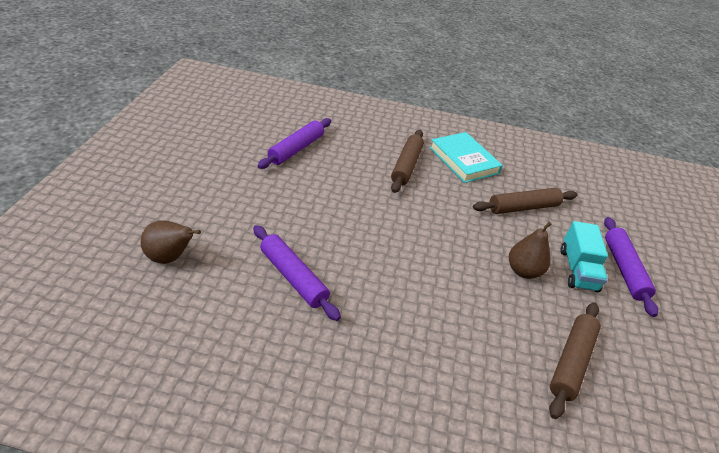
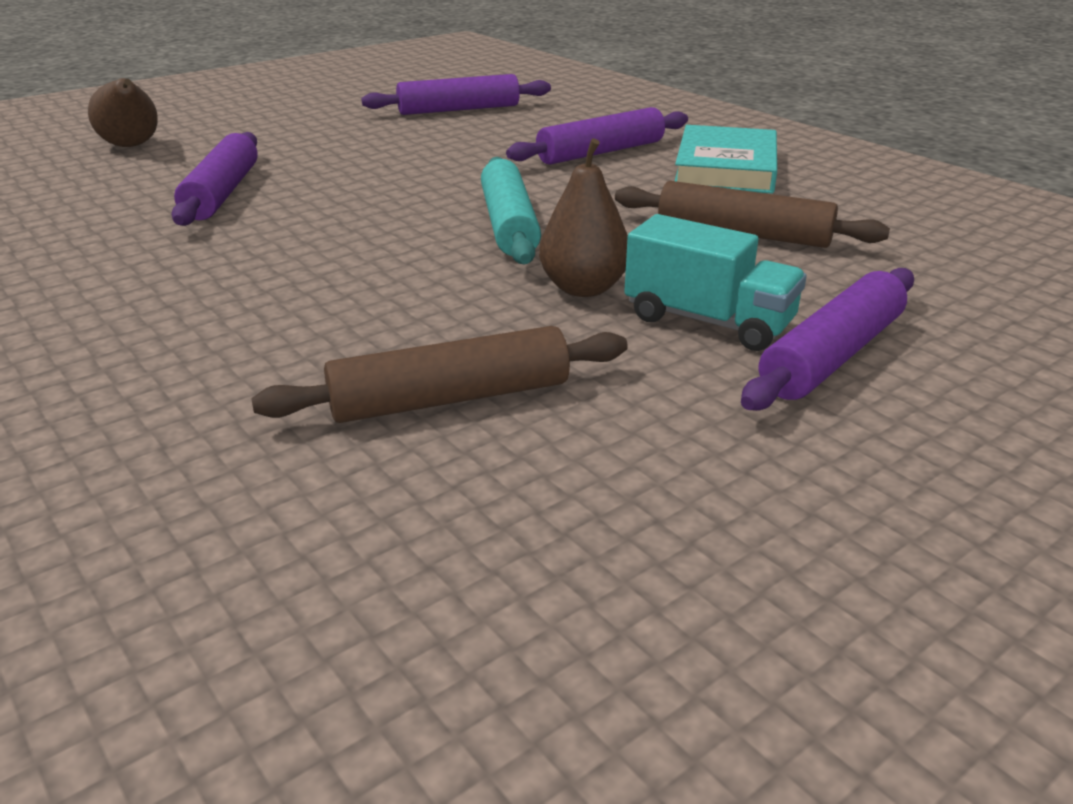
camera: 45 degrees right, 10 degrees down
(406, 166) = (601, 152): brown rolling pin -> purple rolling pin
(446, 240) = (508, 225): none -> turquoise rolling pin
(577, 270) = (708, 321): turquoise truck -> turquoise truck turned 105 degrees counterclockwise

